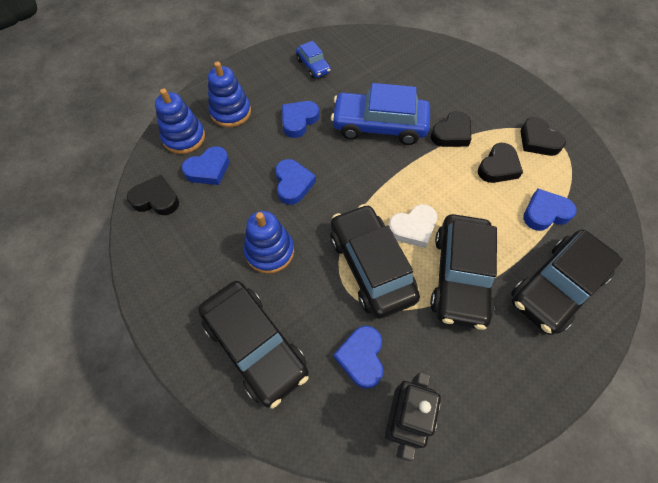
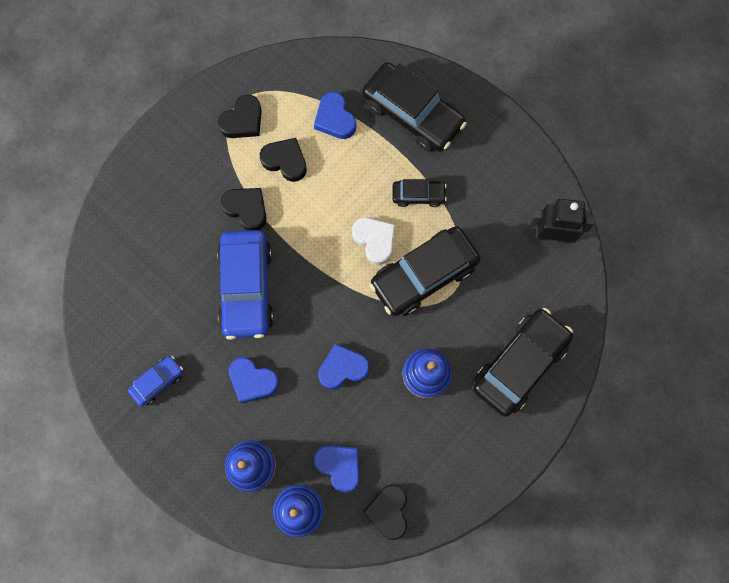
camera: 100 degrees left, 15 degrees up
(361, 357) = (510, 272): blue heart -> none
(460, 276) = (418, 195): black car -> black car, size x0.50

